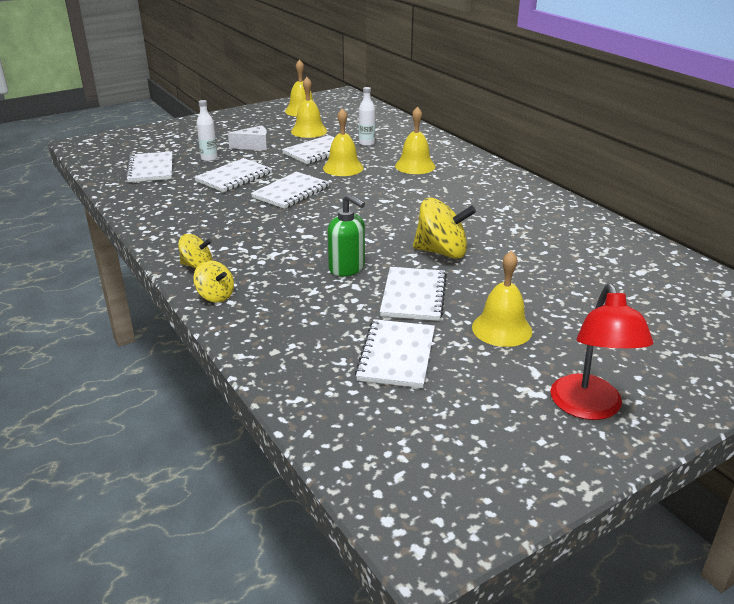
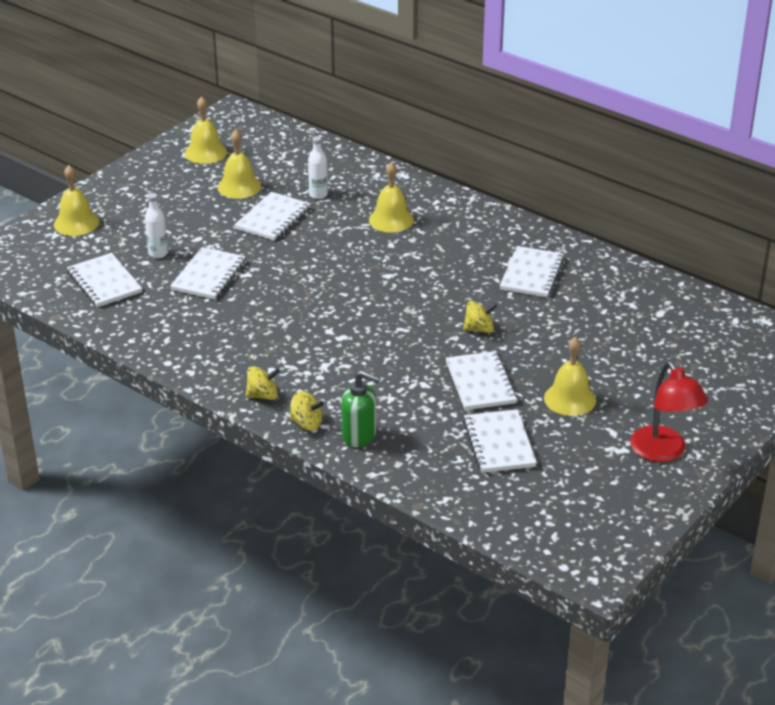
camera: 20 degrees left, 5 degrees up
(254, 146) = (194, 223): white cheese -> none
(291, 192) = (285, 284): white notebook -> white notebook (532, 274)
(343, 168) = (316, 238): yellow bell -> yellow bell (76, 223)
(347, 268) = (404, 367): green soap dispenser -> green soap dispenser (359, 436)
(442, 252) = (479, 329): yellow spinning top -> yellow spinning top, size x0.58

